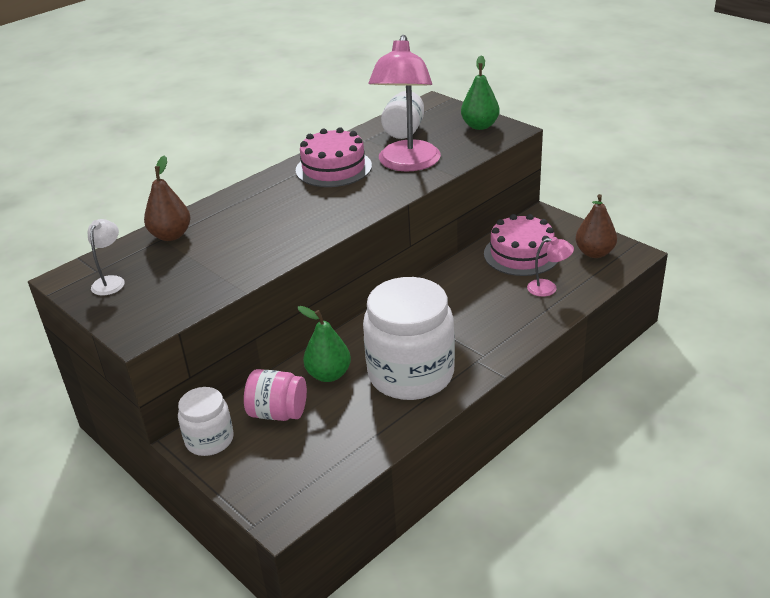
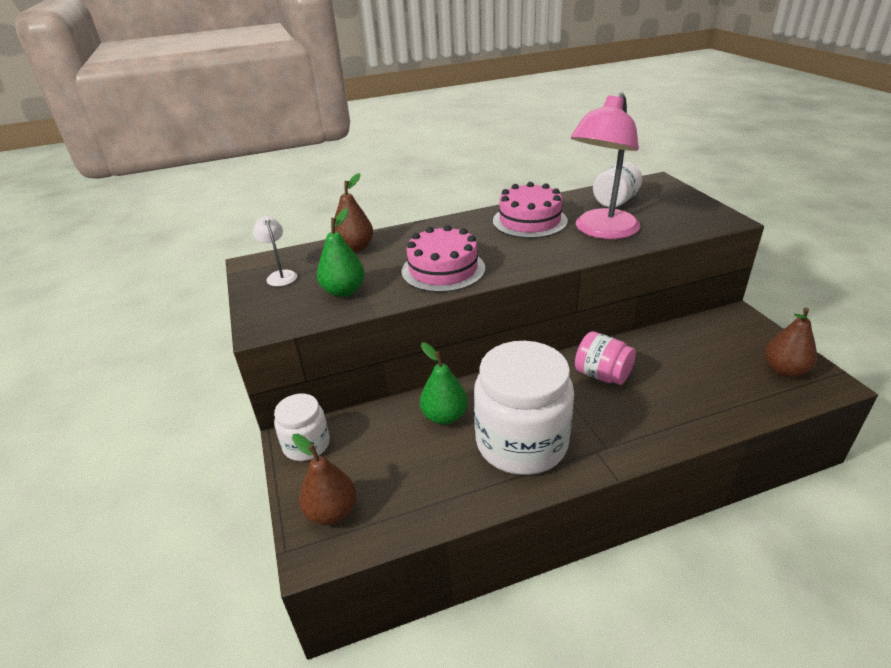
camera: 25 degrees right, 0 degrees up
(111, 281) = (280, 275): white lamp -> white lamp turned 60 degrees counterclockwise
(275, 482) = (331, 512): none -> brown pear
(278, 412) = (378, 439): pink jar -> pink jar (602, 375)
(480, 126) = (695, 210): green pear -> green pear (344, 291)
(521, 254) = (699, 349): pink cake -> pink cake (443, 269)
(548, 288) = (713, 395): pink lamp -> none

